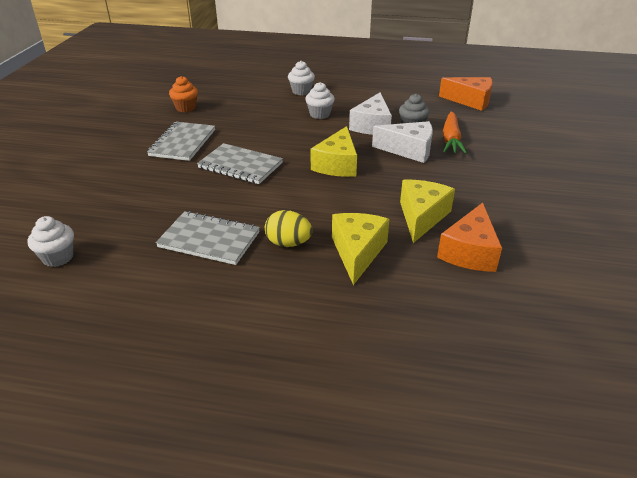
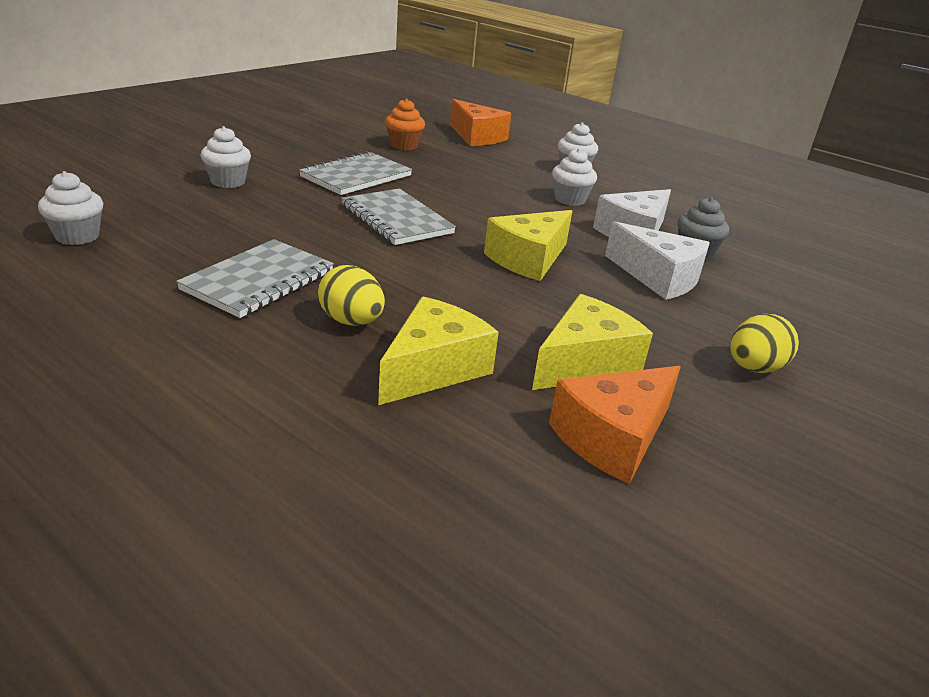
camera: 25 degrees right, 5 degrees down
(106, 178) = (228, 182): none -> white cupcake
(209, 240) = (258, 281): grey notebook -> grey notebook turned 75 degrees clockwise
(451, 139) = (744, 286): orange carrot -> none
(470, 101) = (831, 251): orange cheese -> orange cheese (477, 137)
(493, 186) = (754, 368): none -> yellow egg

